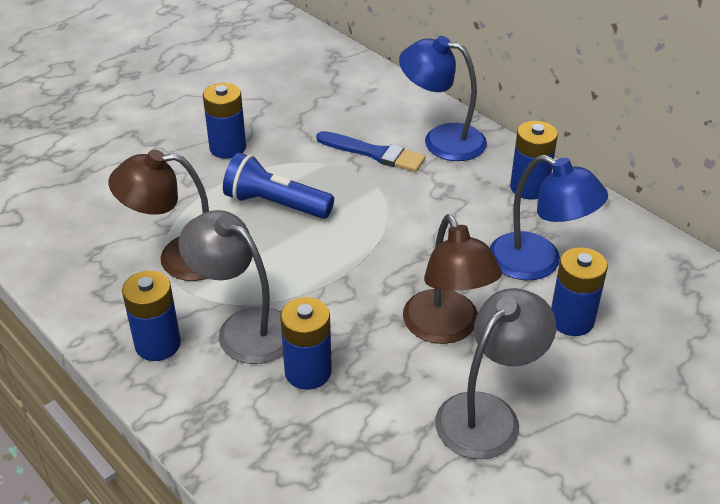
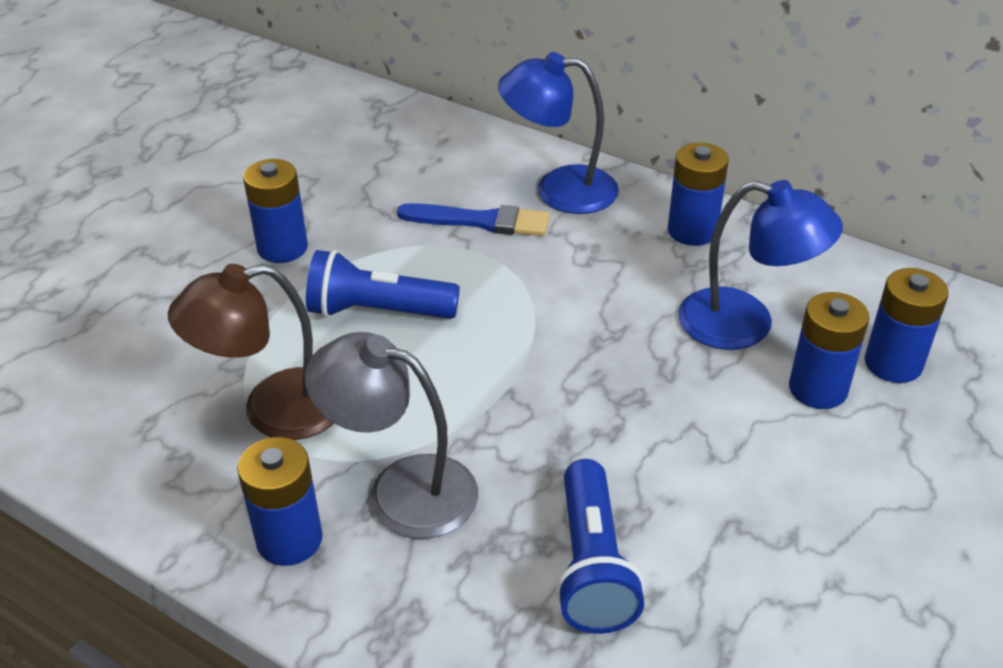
camera: 15 degrees left, 0 degrees up
(308, 372) = (514, 532): blue battery -> blue battery (893, 363)
(352, 405) = (592, 565): none -> blue flashlight
(446, 329) = (669, 433): brown lamp -> none
(488, 414) = (771, 535): grey lamp -> none

